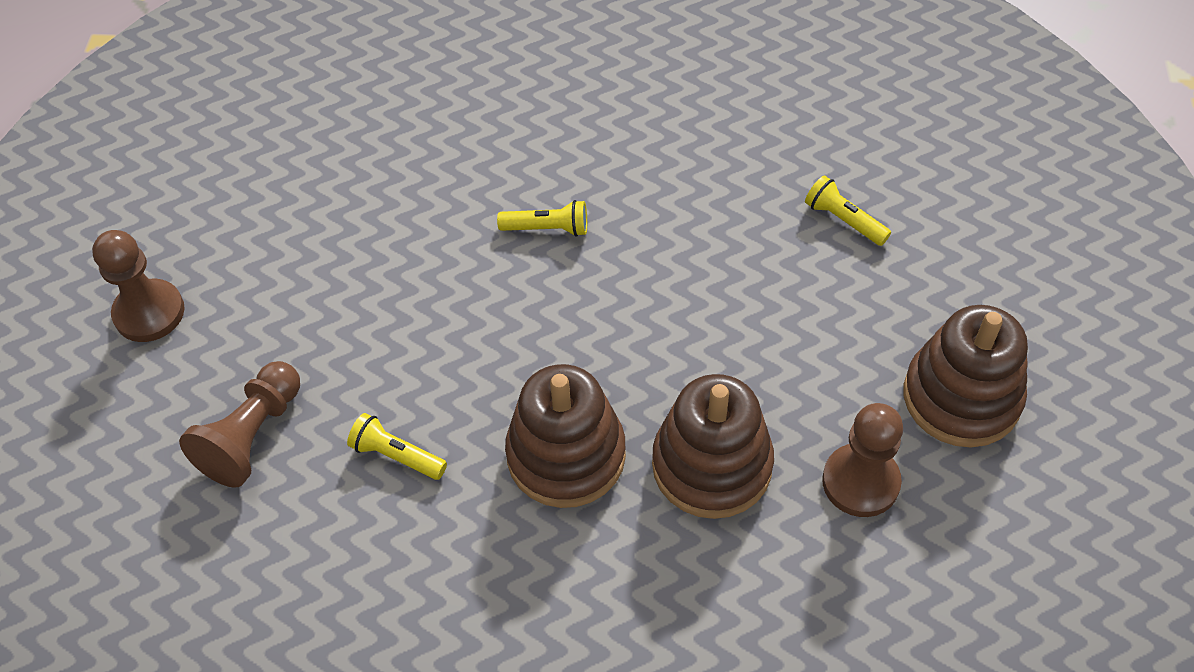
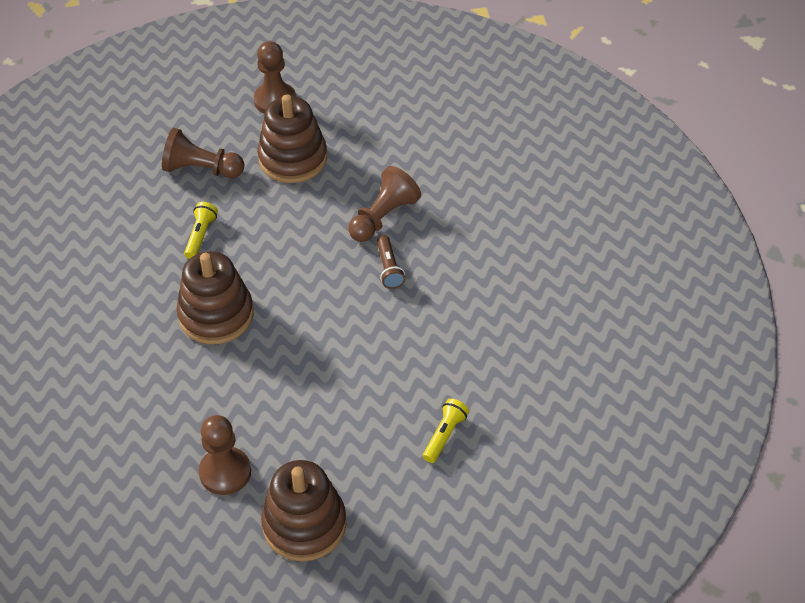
camera: 75 degrees right, 5 degrees down
(450, 218) = (383, 217): none -> brown pawn
(547, 229) = (389, 268): yellow flashlight -> brown flashlight
(712, 465) = (223, 390): brown stacking toy -> brown stacking toy (293, 158)

